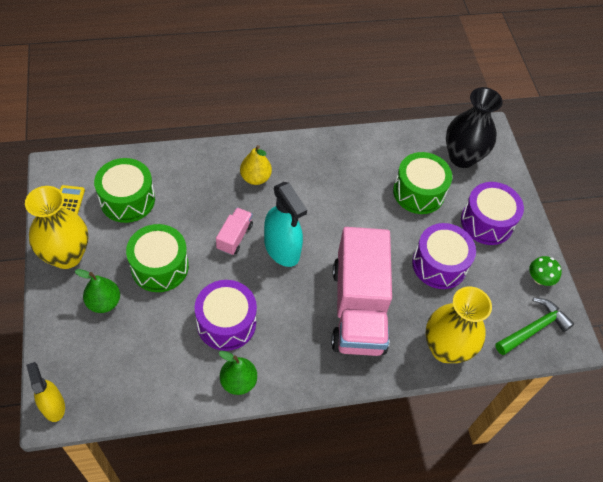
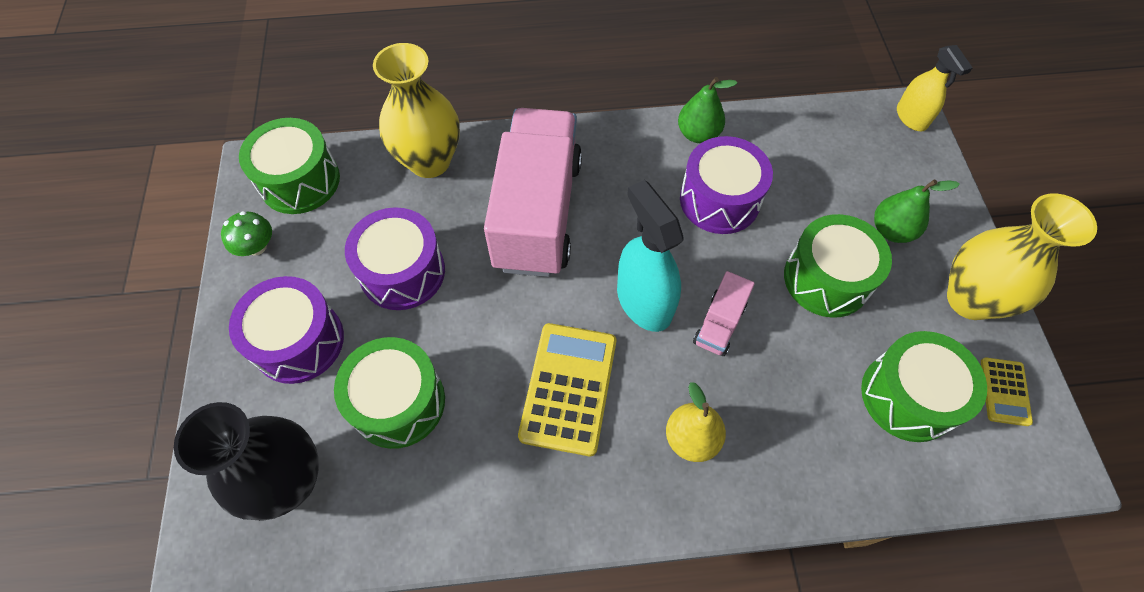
camera: 170 degrees left, 5 degrees up
(325, 200) = (568, 388): none -> yellow calculator
(534, 328) = (300, 181): green hammer -> green drum

